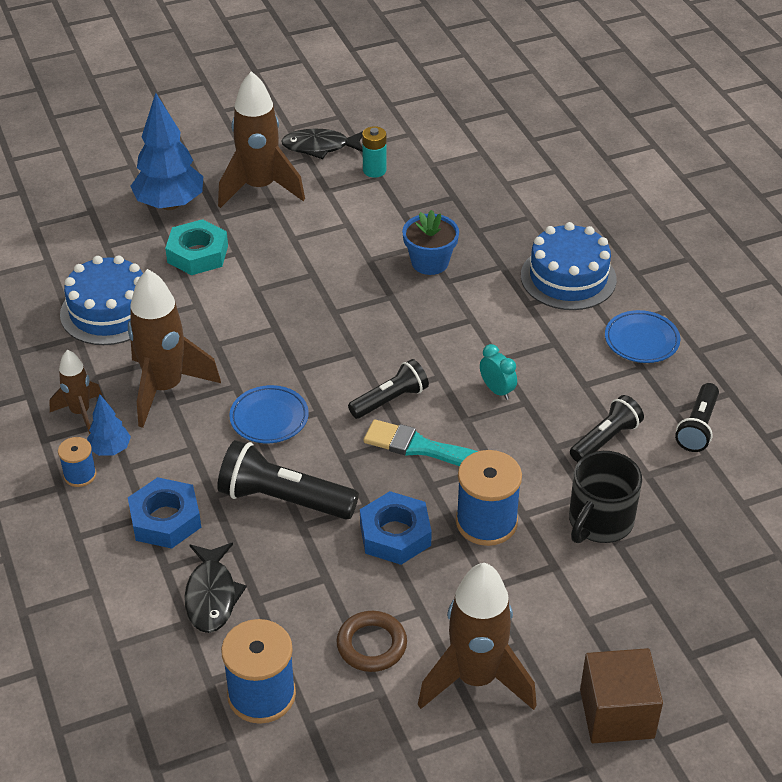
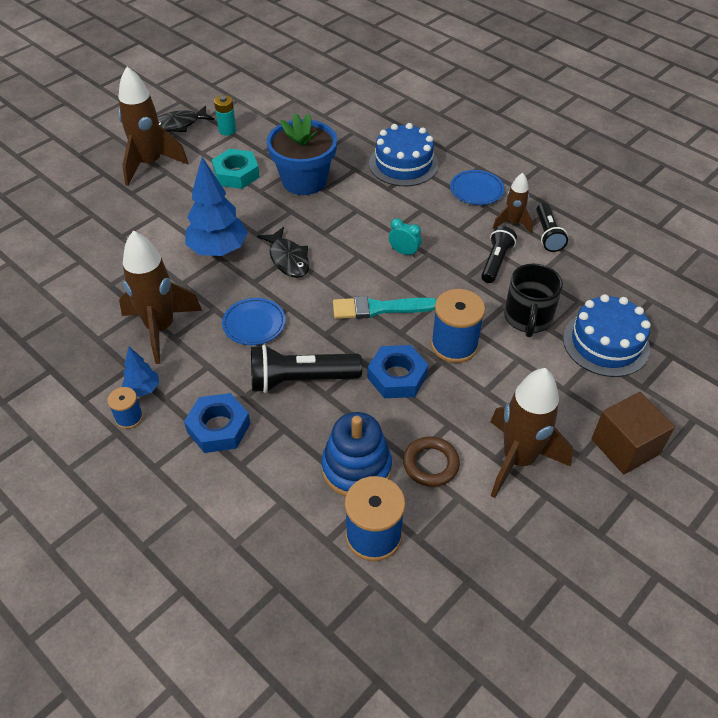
camera: 25 degrees left, 5 degrees up
(80, 412) = (102, 369): brown rocket -> brown rocket (512, 223)
(109, 311) = (82, 285): blue cake -> blue cake (606, 343)
(170, 204) = (87, 194): blue tree -> blue tree (218, 250)
(197, 254) = (129, 223): turquoise nut -> turquoise nut (236, 174)
(211, 596) = (289, 473): black fish -> black fish (288, 259)
(287, 618) = (356, 468): none -> blue stacking toy
(390, 400) = (334, 282): black flashlight -> none
(430, 262) = (304, 180): blue flower pot -> blue flower pot, size x1.60

